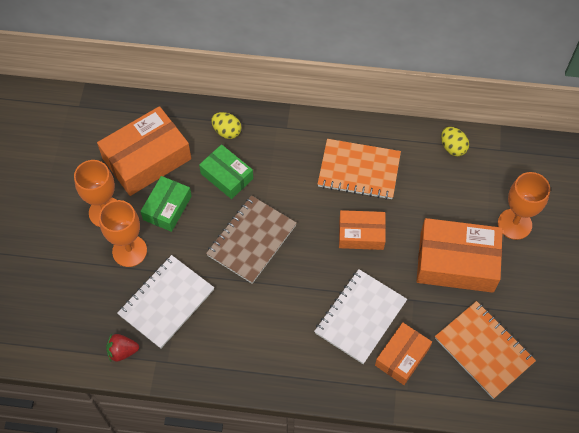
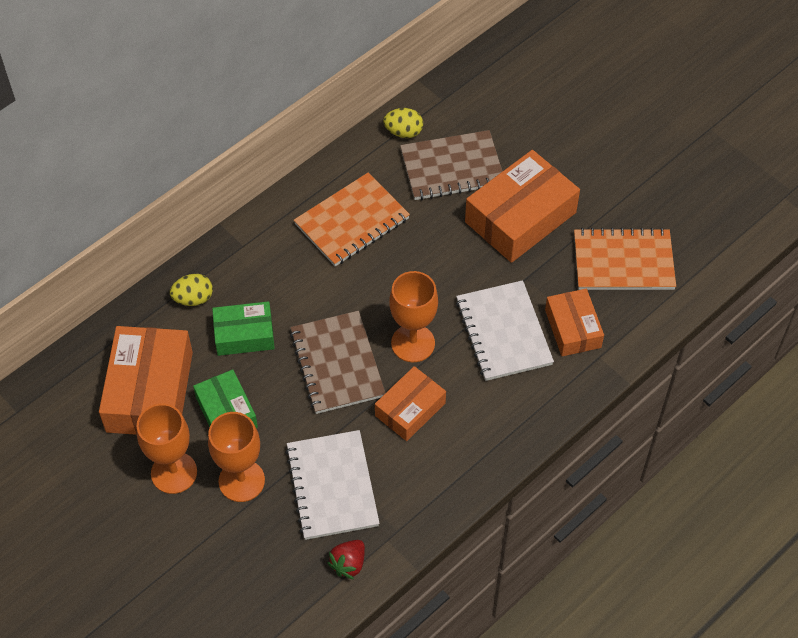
camera: 50 degrees left, 5 degrees down
(361, 234) = (420, 269): orange box -> orange box (410, 409)
(454, 194) = (452, 168): none -> brown notebook
(514, 224) = (526, 146): orange goblet -> orange goblet (413, 343)

